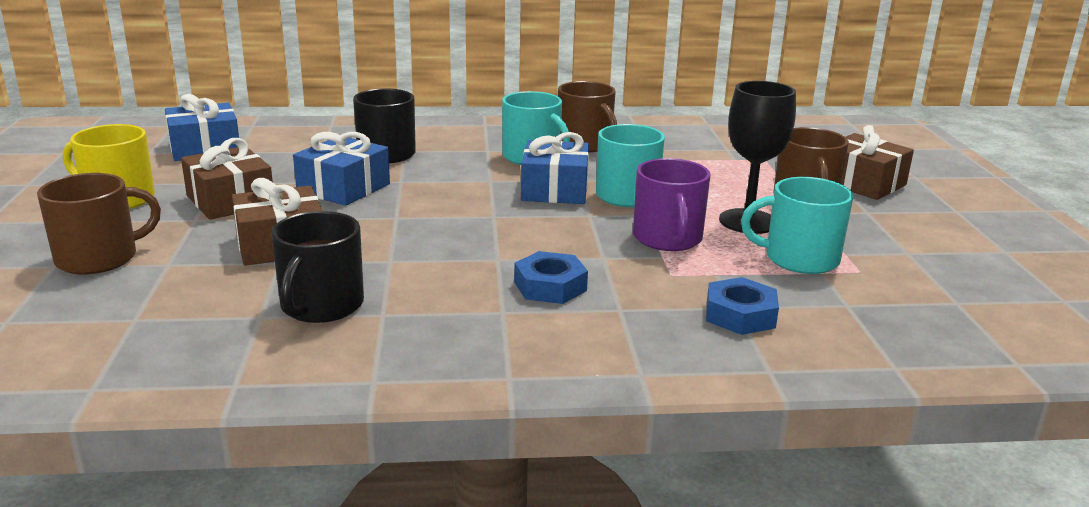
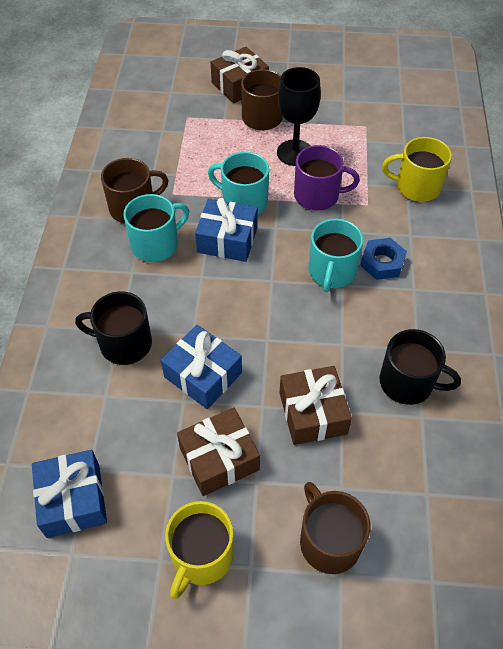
camera: 80 degrees left, 30 degrees up
(740, 315) = (416, 187): blue nut -> yellow mug
(799, 259) = (349, 145): turquoise mug -> turquoise mug (331, 272)

